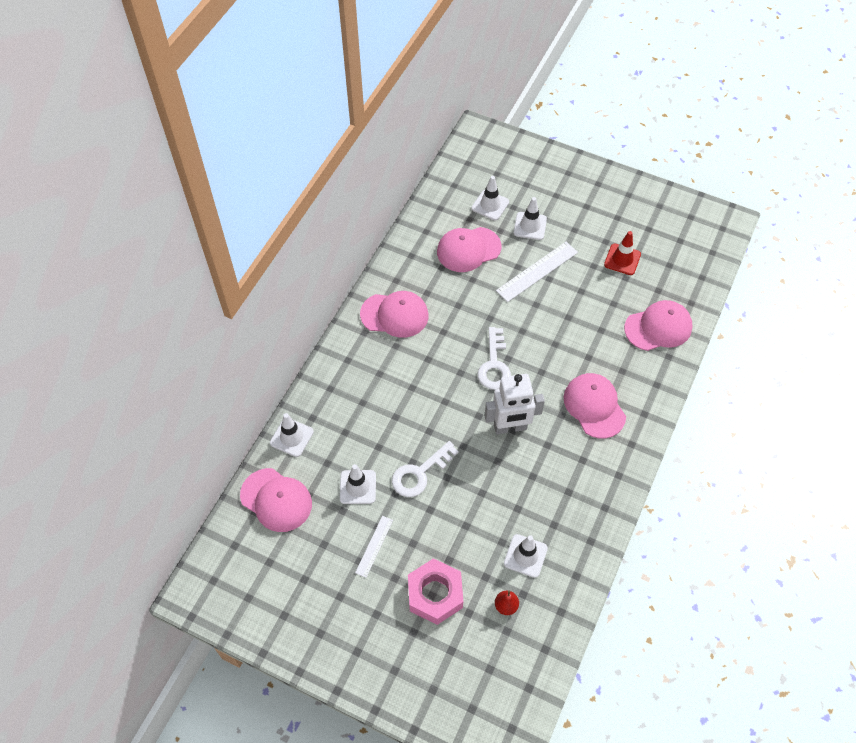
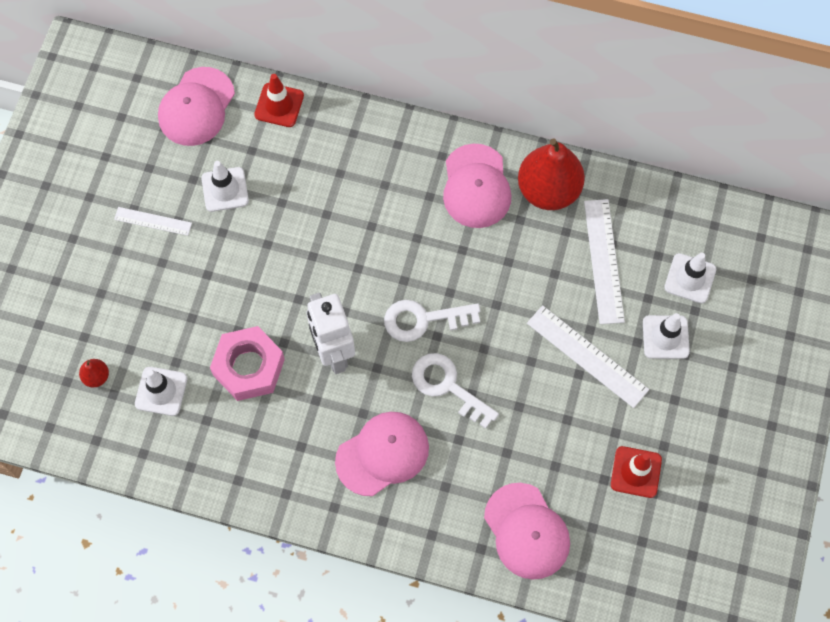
camera: 80 degrees right, 10 degrees up
(291, 437) = (279, 105): white traffic cone -> red traffic cone
(407, 272) = (548, 190): none -> red pear
(420, 473) = (253, 255): white key -> white key (447, 386)
(435, 594) = (102, 296): pink nut -> pink nut (249, 367)
(468, 249) = (604, 261): pink cap -> white ruler

